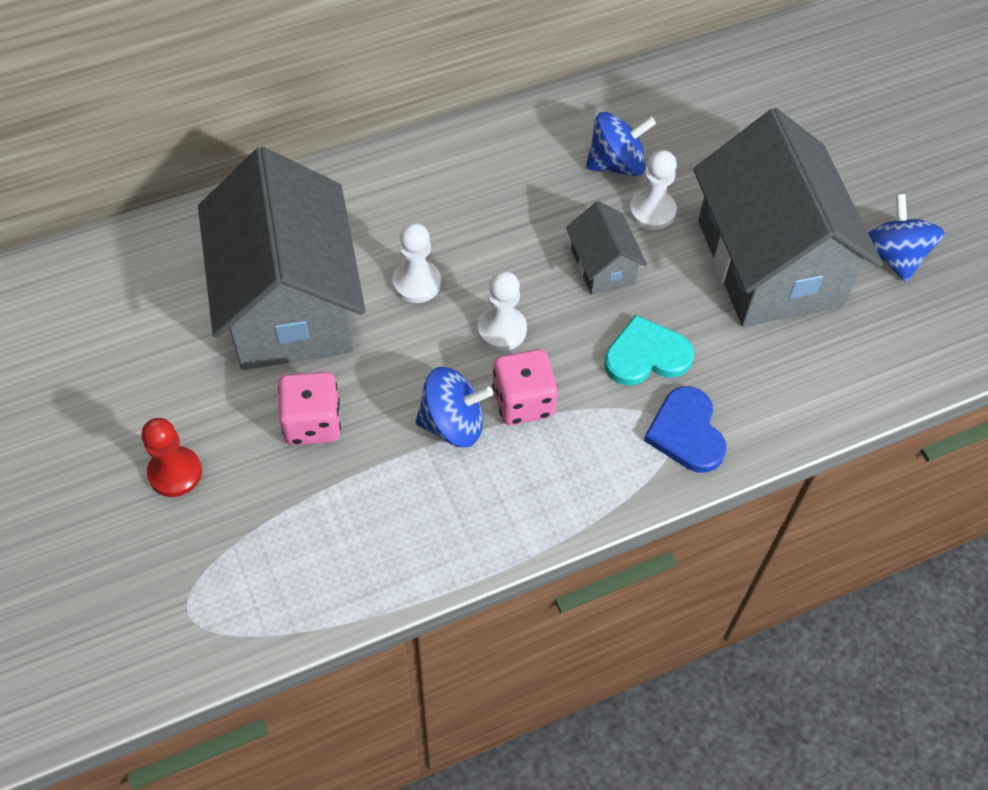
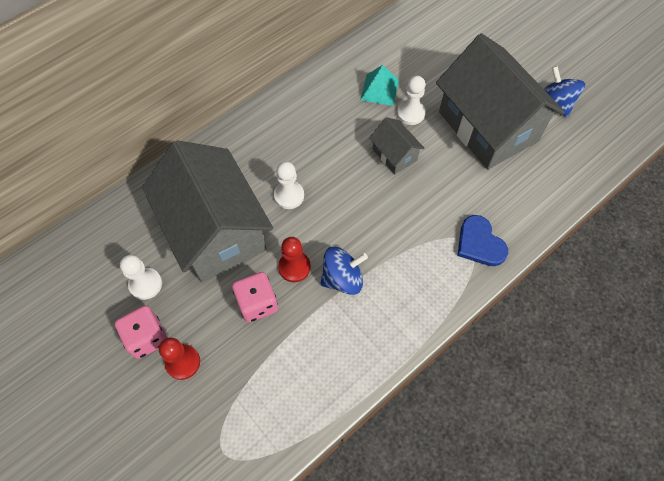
camera: 15 degrees left, 5 degrees up
(386, 387) = (294, 267): none -> red pawn
(502, 330) = (350, 211): white pawn -> white pawn (145, 284)
(523, 401) = (379, 252): pink dice -> pink dice (147, 337)
(616, 164) = (379, 90): blue spinning top -> turquoise pyramid
(646, 355) = (439, 202): turquoise heart -> none

